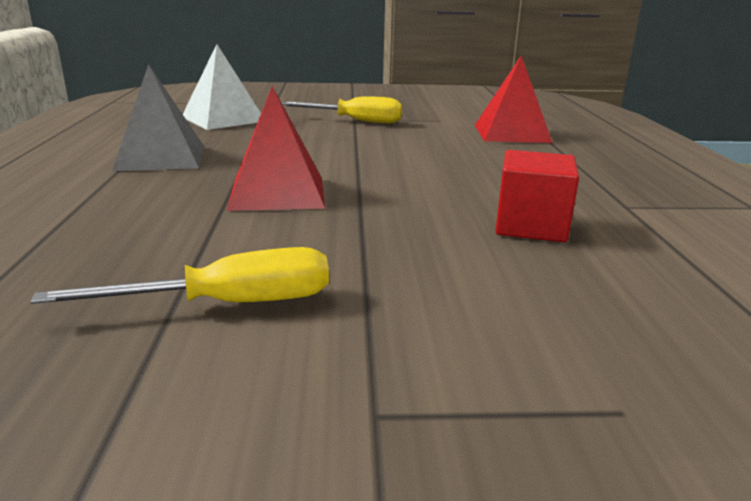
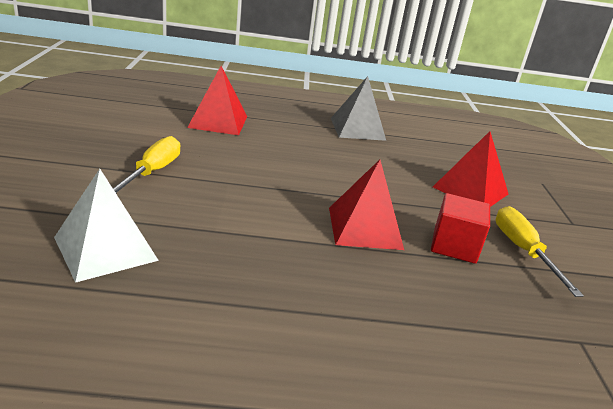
camera: 90 degrees left, 5 degrees up
(160, 157) = (271, 287): grey pyramid -> grey pyramid (357, 129)
(457, 280) = (470, 190): none -> red pyramid
(531, 226) = (402, 160): red cube -> red cube (454, 246)

